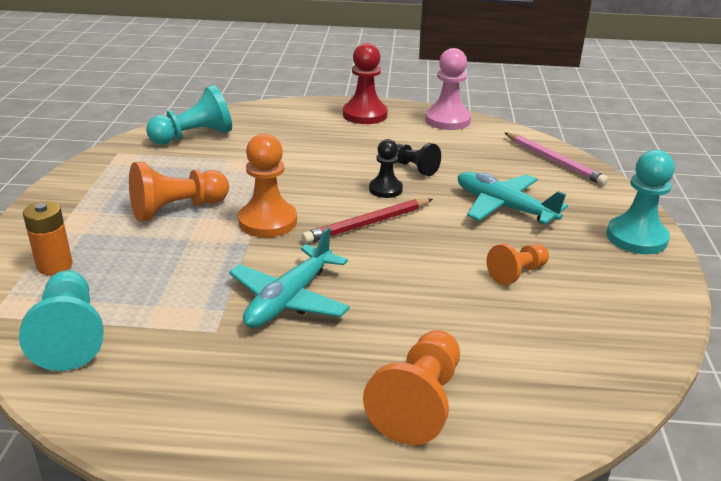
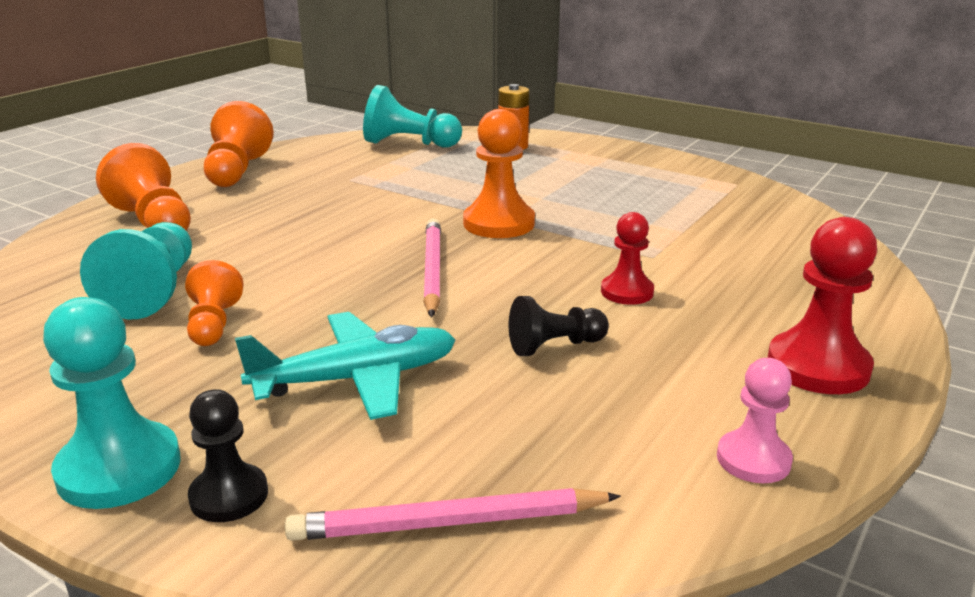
camera: 120 degrees right, 5 degrees down
(177, 209) = (569, 191): orange pawn -> orange pawn (237, 171)
(194, 136) = (769, 223): turquoise pawn -> turquoise pawn (154, 291)
(289, 299) = (349, 207): turquoise plane -> none
(335, 161) = (627, 292): none -> red pawn
(367, 224) = (432, 270): red pencil -> pink pencil
(385, 189) = (506, 304): black pawn -> black pawn (229, 495)
(447, 120) = (753, 459): pink pawn -> pink pawn, size x0.62

